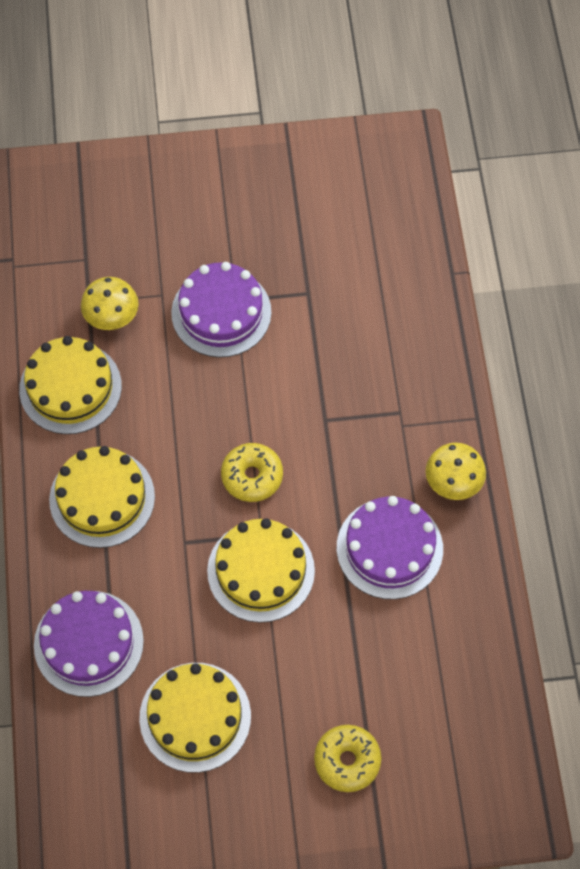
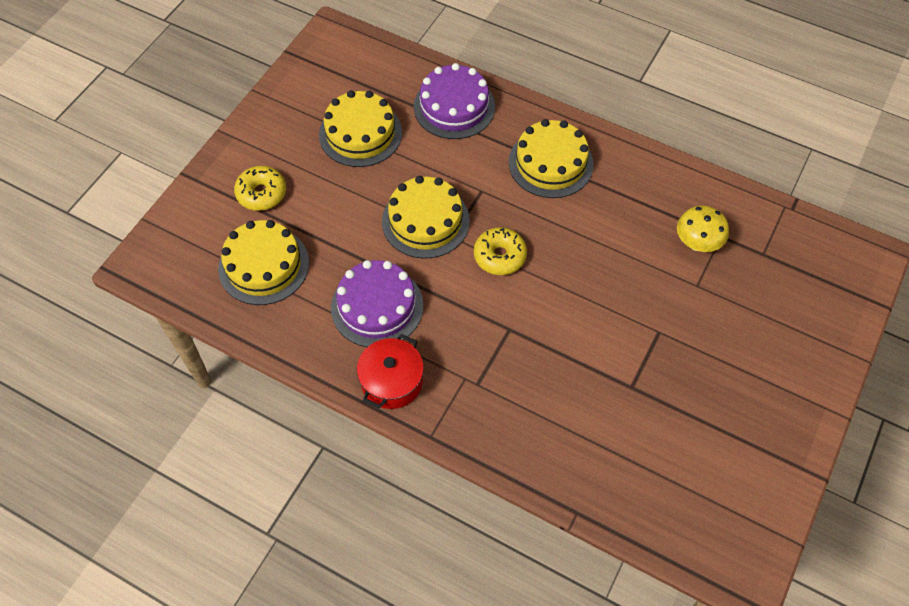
camera: 125 degrees right, 5 degrees down
(70, 387) = (652, 189): yellow cake -> yellow cake (263, 265)
(221, 312) = (654, 315): purple cake -> none
(453, 483) = (392, 381): yellow mushroom -> red pot

